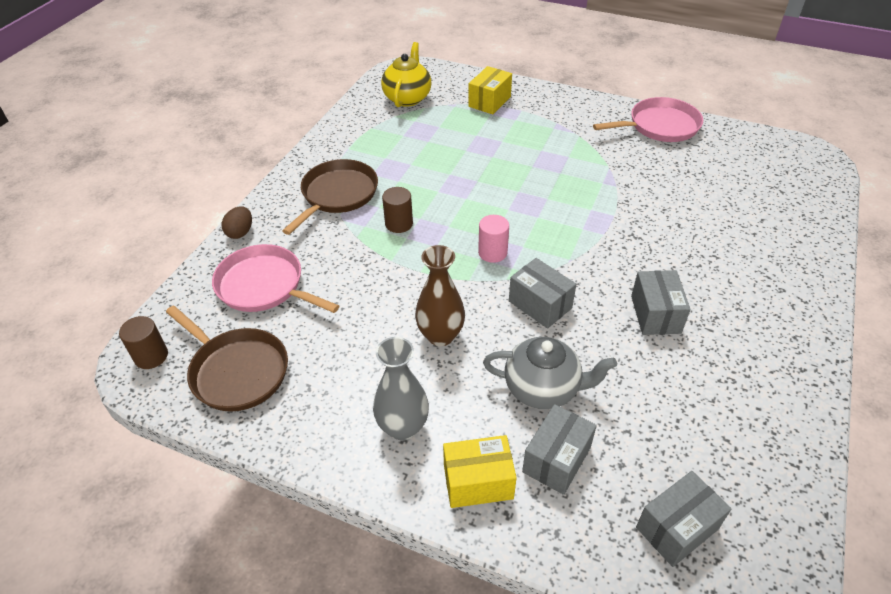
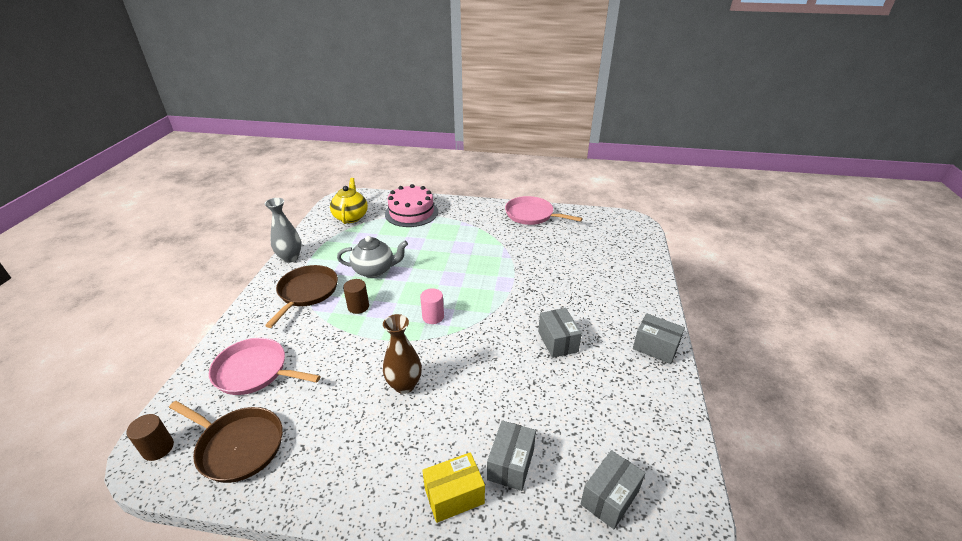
camera: 15 degrees left, 10 degrees down
(240, 232) = (229, 332): brown egg -> none
(403, 427) = (386, 464): grey vase -> grey vase (290, 258)
(489, 101) = (411, 212): yellow box -> pink cake
(540, 304) = (475, 349): grey box -> grey box (655, 347)
(543, 389) = (489, 411): grey teapot -> grey teapot (374, 270)
(660, 126) = (531, 215): pink pan -> pink pan turned 120 degrees counterclockwise

